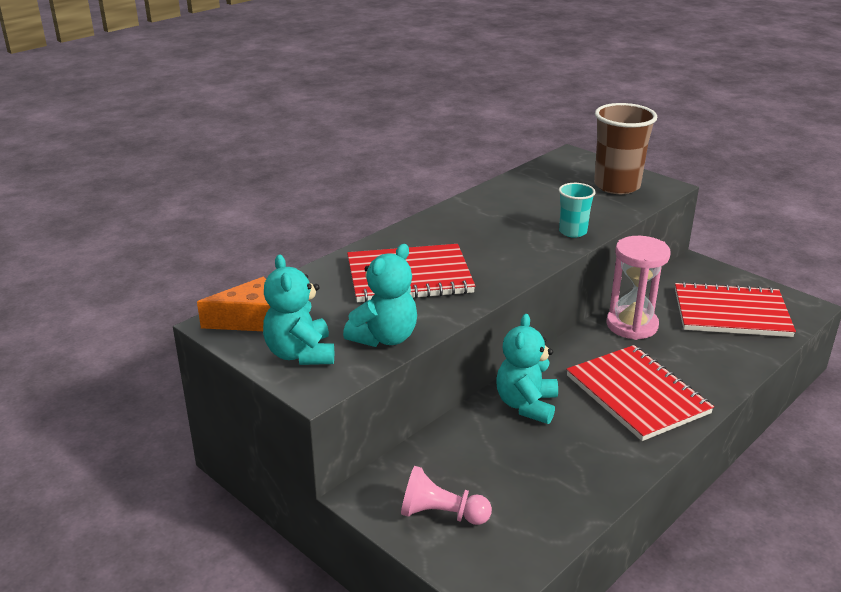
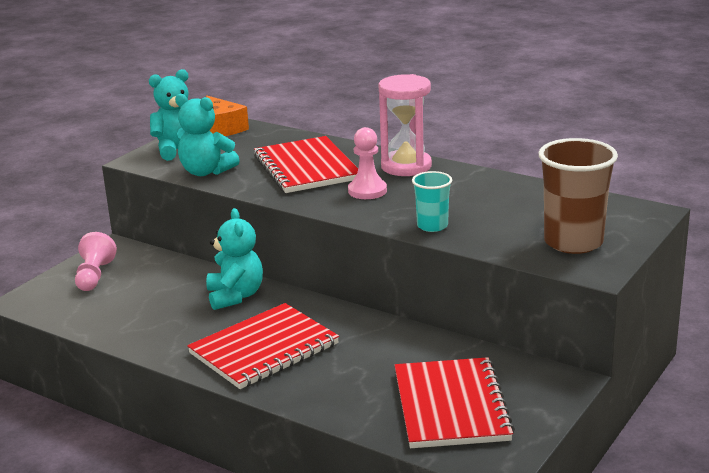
camera: 80 degrees right, 5 degrees down
(484, 251) = (367, 191): none -> pink pawn
(526, 405) = (235, 296): turquoise teddy bear -> turquoise teddy bear turned 75 degrees clockwise
(632, 325) = (393, 342): pink hourglass -> pink hourglass (406, 166)

